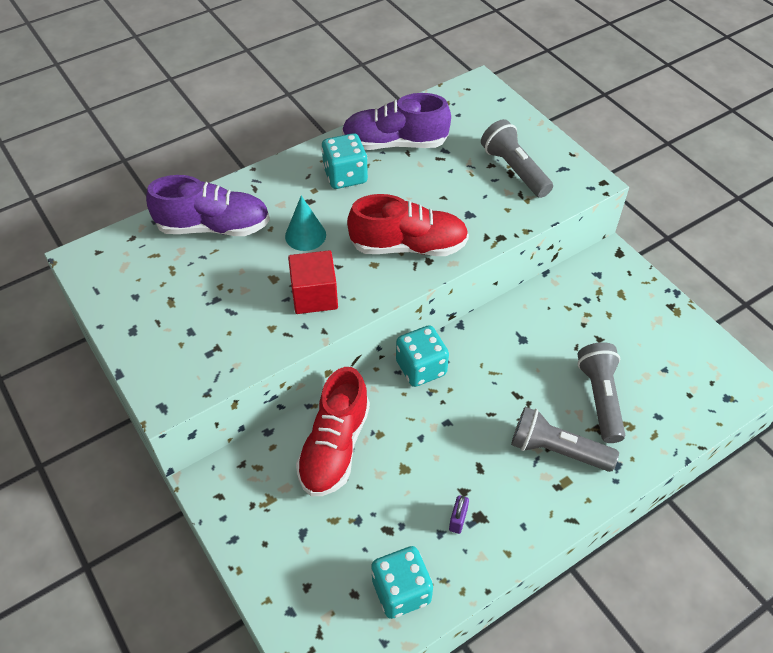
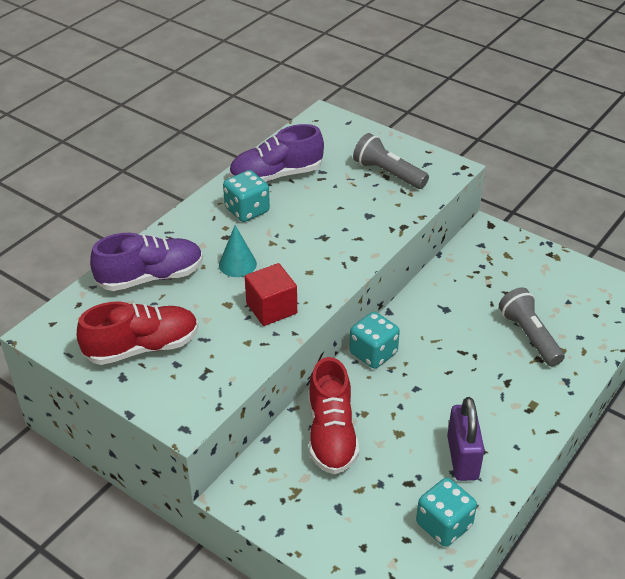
camera: 20 degrees left, 10 degrees down
(408, 246) = (331, 251): red shoe -> red shoe (142, 347)
(458, 519) = (462, 458): purple padlock -> purple padlock, size x2.22
(556, 450) = (514, 383): grey flashlight -> none

